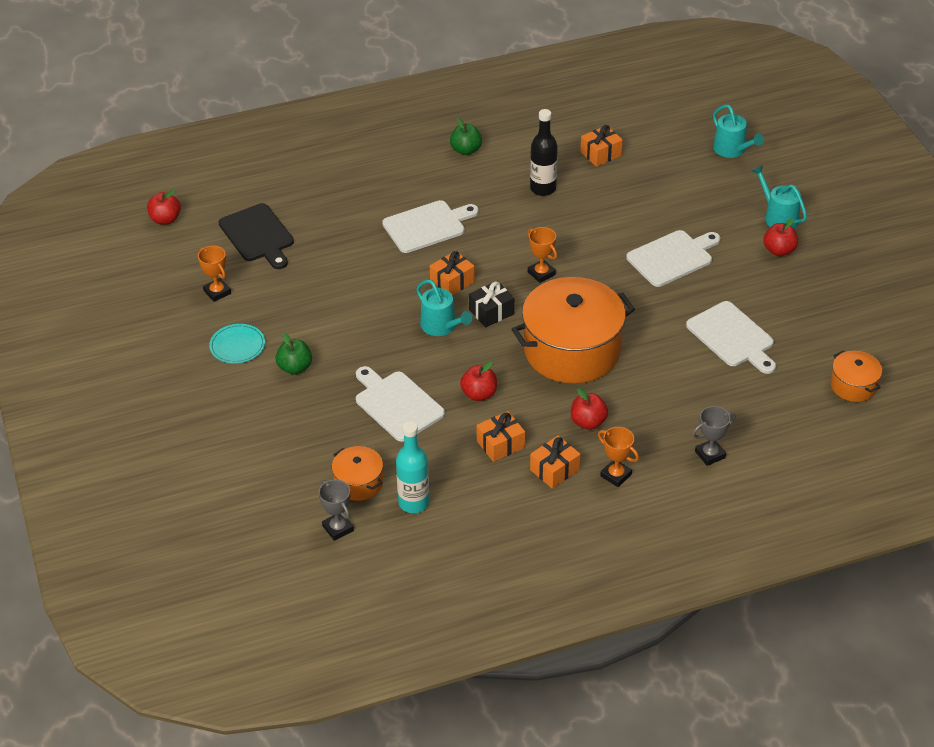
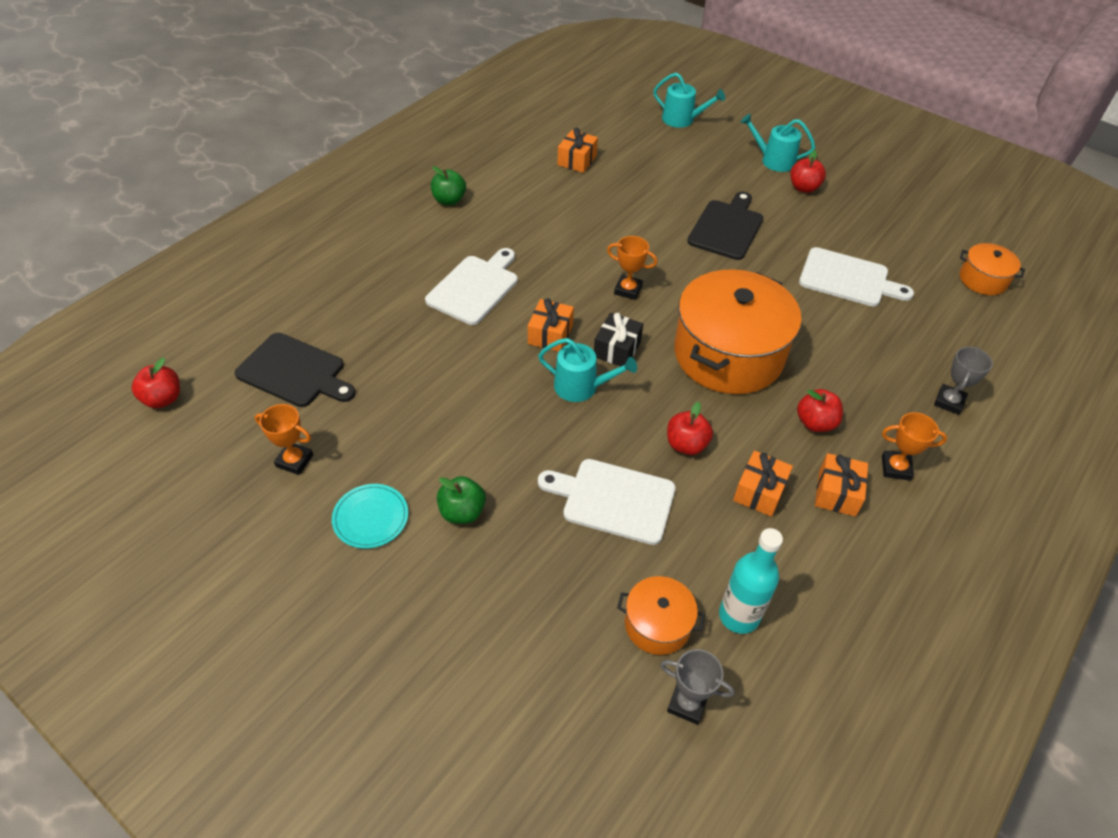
camera: 35 degrees left, 5 degrees up
(543, 189) = (554, 209): black bottle -> none
(672, 257) = (726, 227): white cutting board -> black cutting board

